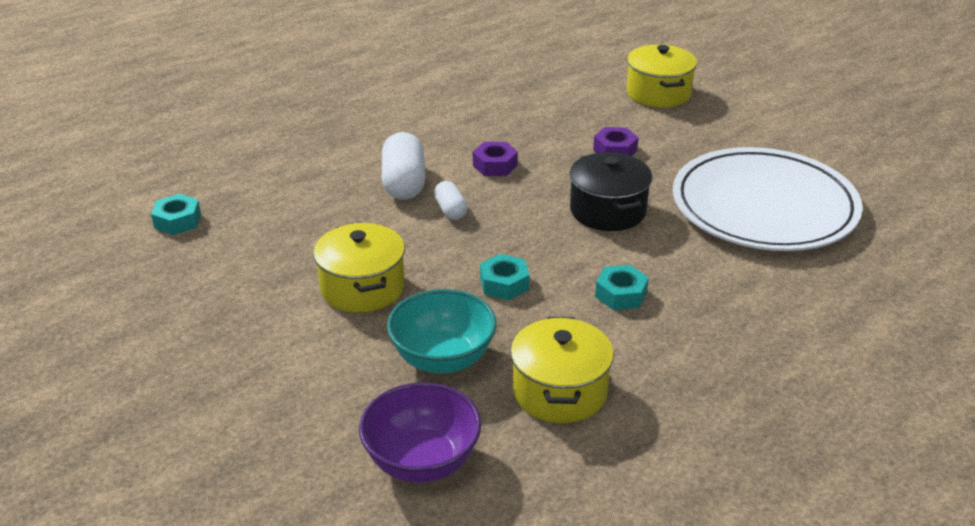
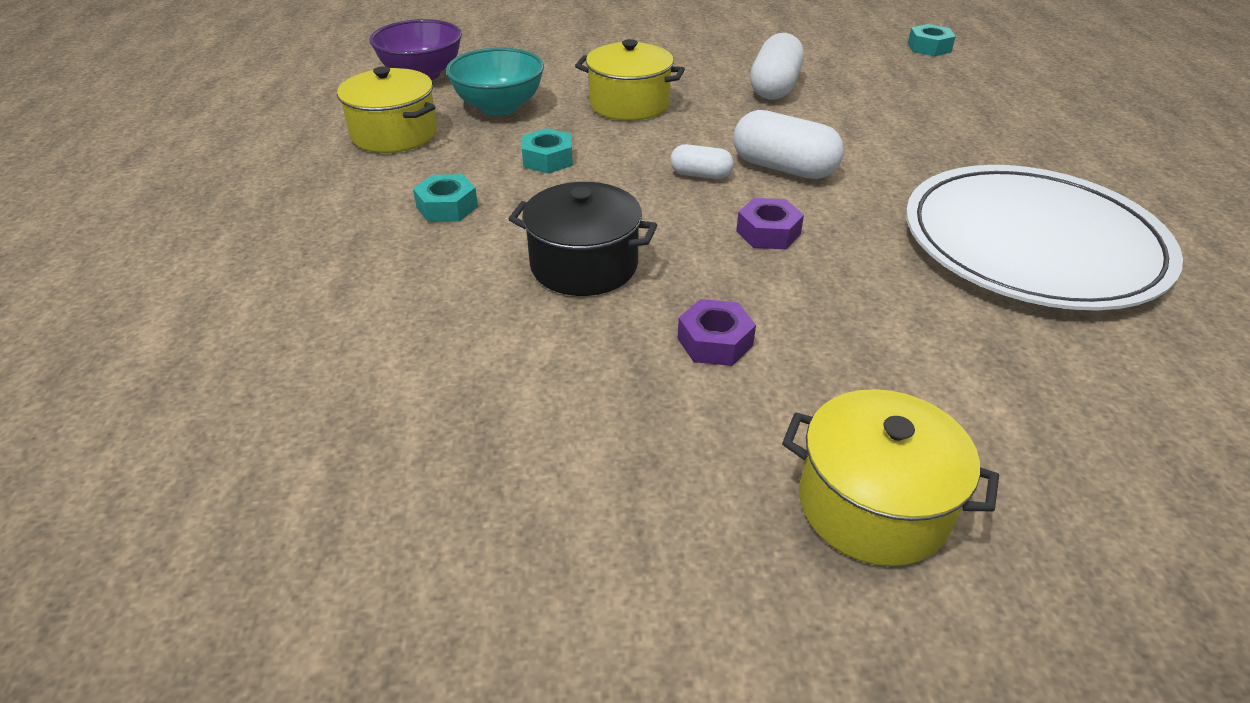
camera: 125 degrees right, 5 degrees up
(177, 221) = (820, 64): turquoise nut -> turquoise nut (929, 47)
(255, 228) = (774, 87): none -> white capsule
(764, 206) = (430, 398): white plate -> white plate (1032, 244)

